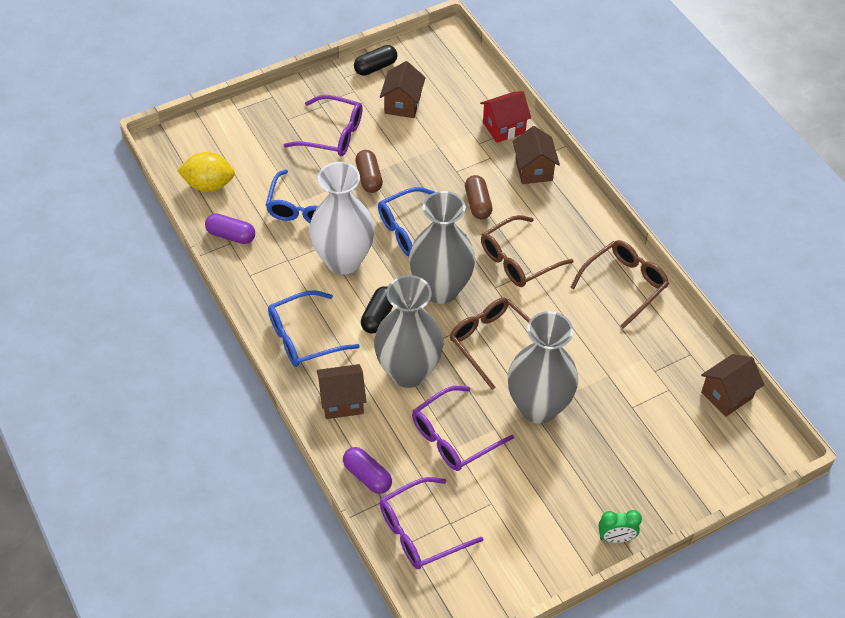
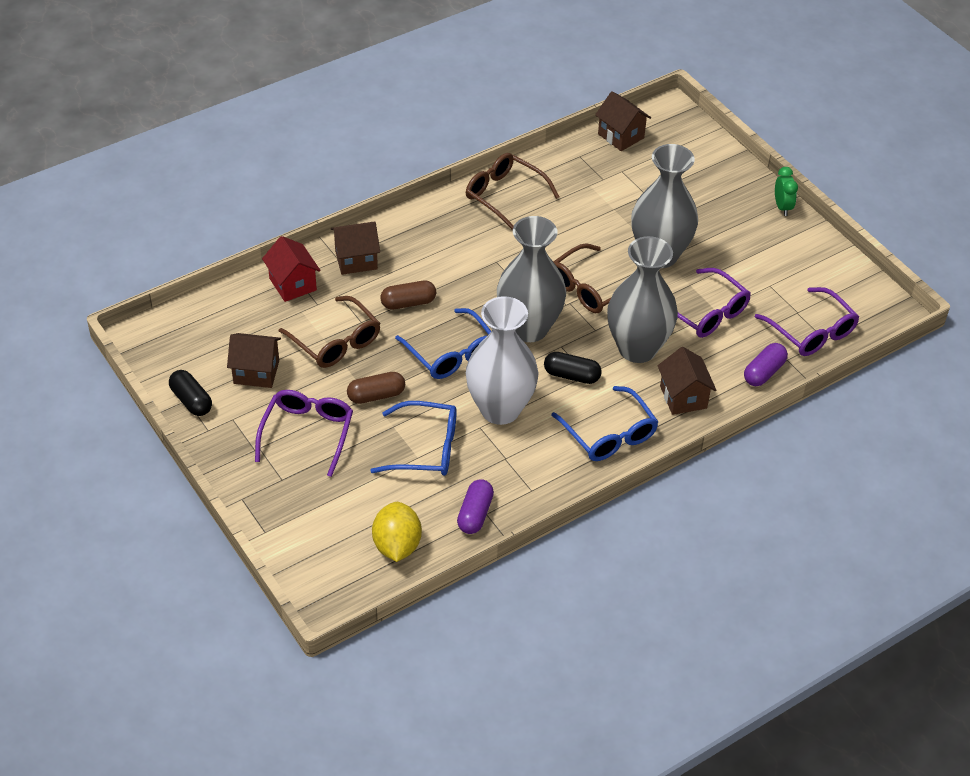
camera: 95 degrees left, 5 degrees down
(518, 260) = (482, 270): brown glasses -> brown glasses (335, 342)

